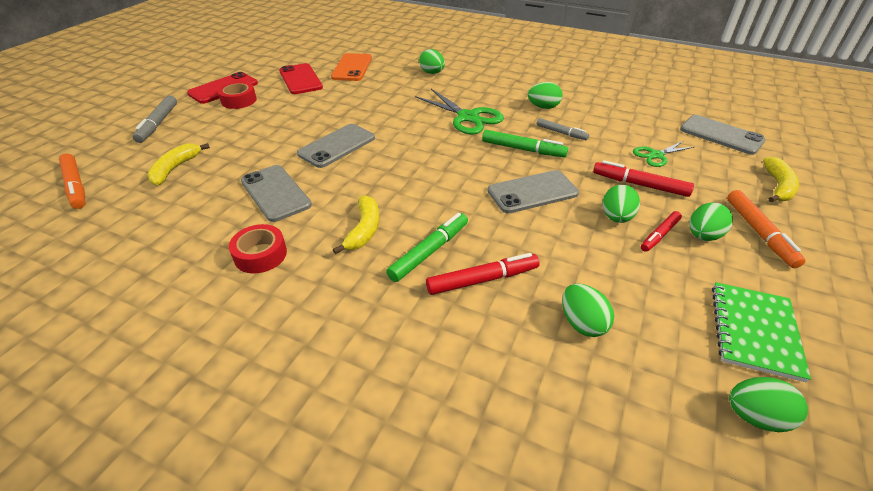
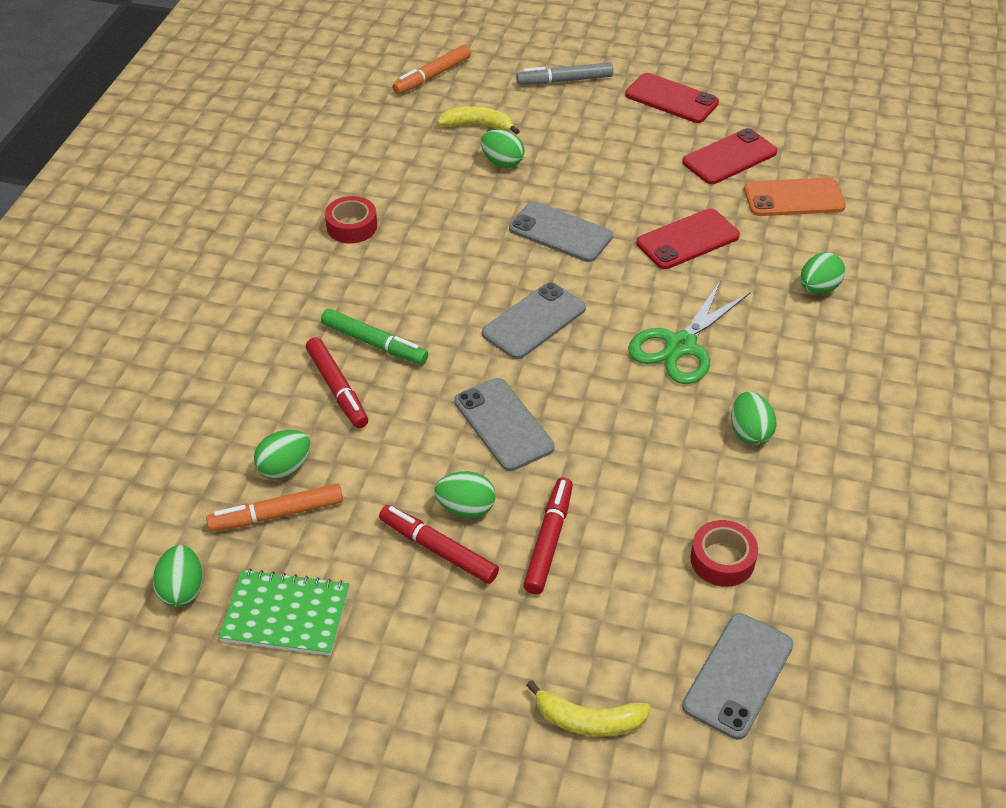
camera: 80 degrees right, 5 degrees up
(239, 100) = (644, 122): red tape -> red tape (722, 559)
(275, 193) = (451, 209): grey phone -> grey phone (534, 321)
(364, 230) = (401, 288): yellow banana -> none
(371, 102) = (687, 240): none -> red phone
(523, 149) = (607, 411): green marker -> none
(561, 133) = (670, 455): grey marker -> none
(656, 155) = (638, 570): green scissors -> none
(659, 235) = (438, 550): red marker -> red marker, size x1.51
(703, 236) = (444, 596): green egg -> green egg (502, 162)
(759, 233) = (463, 663): orange marker -> orange marker (277, 514)

